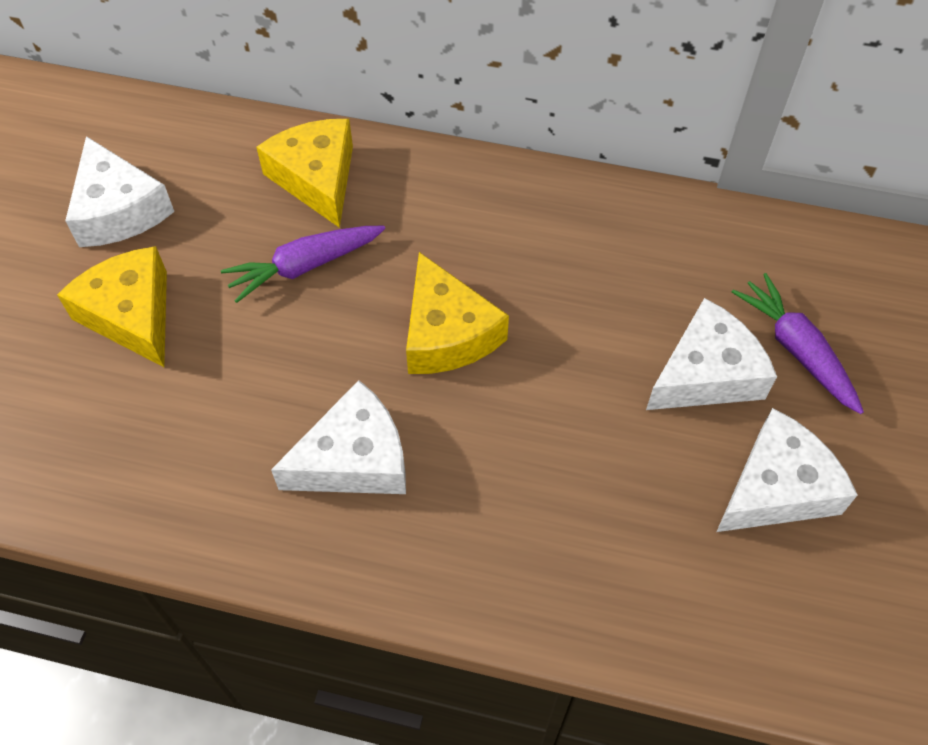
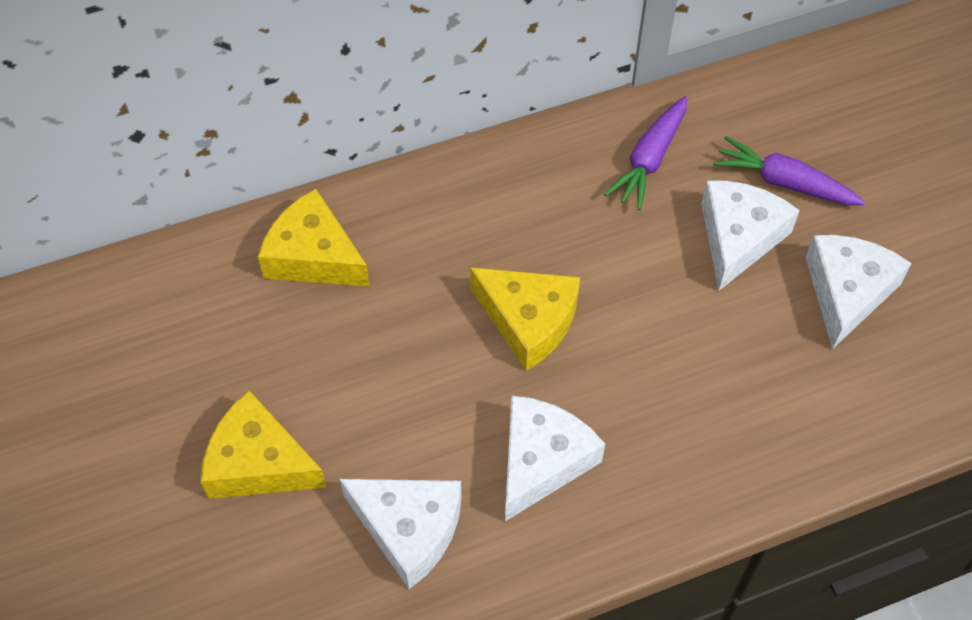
camera: 35 degrees left, 0 degrees up
(118, 210) = (162, 382): white cheese -> white cheese (409, 529)
(305, 266) = (369, 335): purple carrot -> purple carrot (649, 159)

